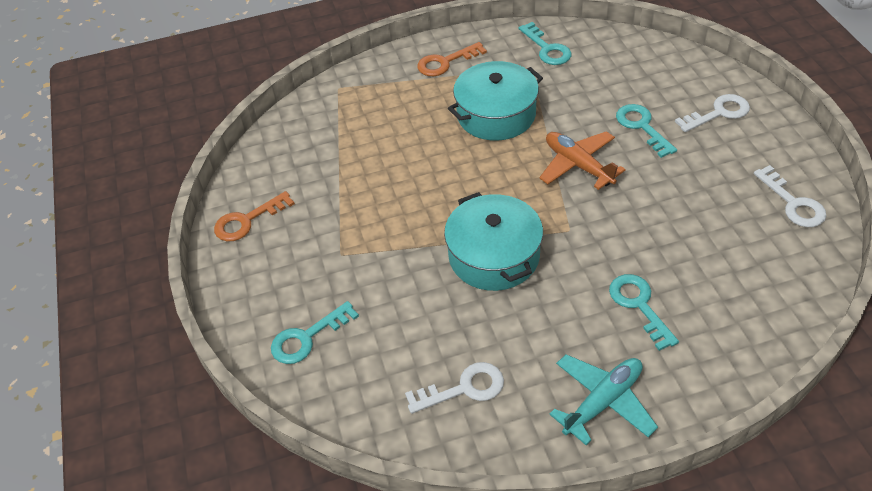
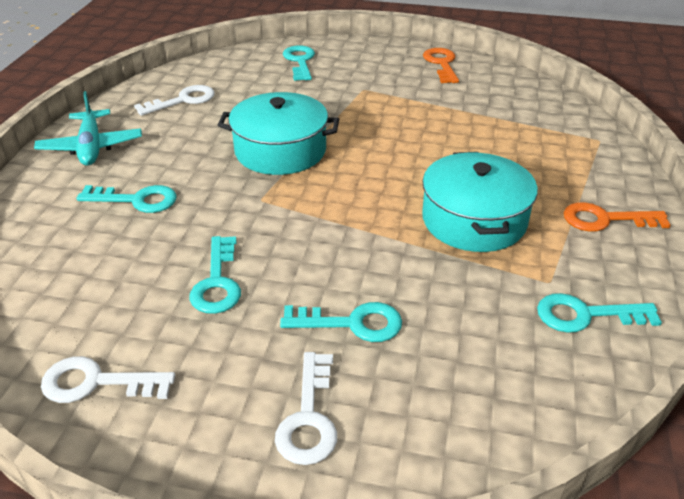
camera: 115 degrees right, 10 degrees down
(445, 62) = (605, 219): orange key -> orange key turned 90 degrees counterclockwise
(464, 388) = (183, 100): white key -> white key turned 135 degrees counterclockwise
(578, 165) = (338, 242): orange plane -> none
(671, 201) = (217, 282): none -> turquoise key

